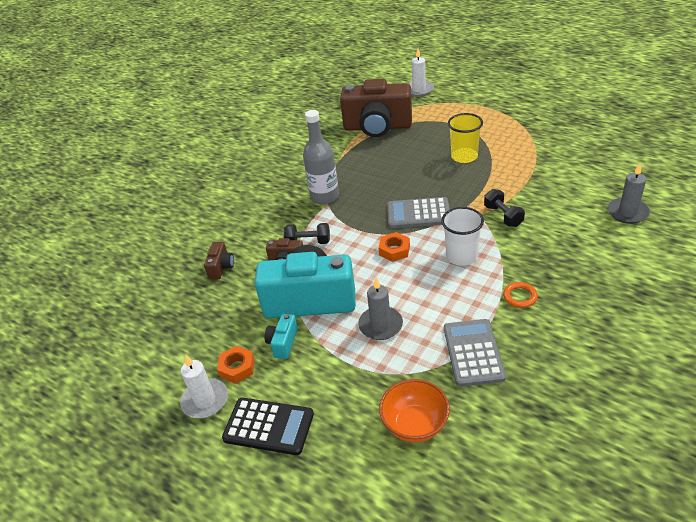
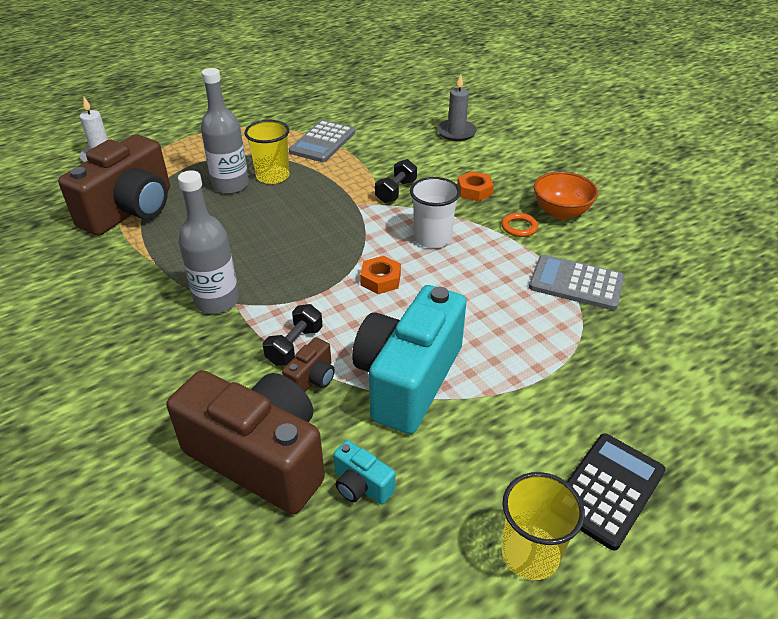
camera: 70 degrees left, 0 degrees up
(205, 400) = (530, 554): white candle -> yellow cup
(221, 267) = (260, 457): brown camera -> brown camera, size x2.39
(237, 368) = (487, 496): orange nut -> orange nut (474, 191)
(283, 343) = (470, 431): turquoise camera -> turquoise camera (361, 485)
(380, 325) = (495, 333): grey candle -> none
(415, 425) = (654, 358): orange bowl -> orange bowl (561, 212)
(418, 214) = (335, 240): grey calculator -> grey calculator (322, 142)
(437, 146) = (230, 185): none -> grey bottle
(503, 216) = (396, 191): black dumbbell -> black dumbbell turned 60 degrees counterclockwise

